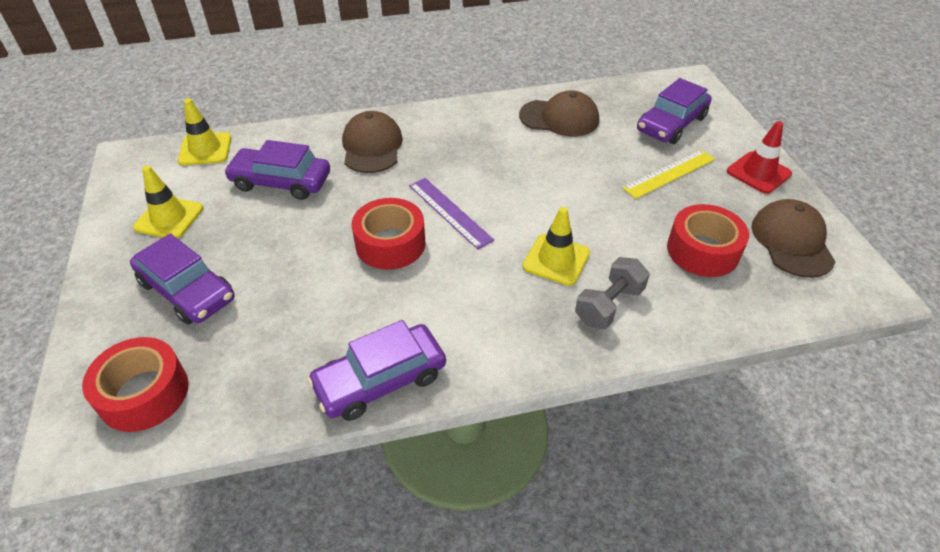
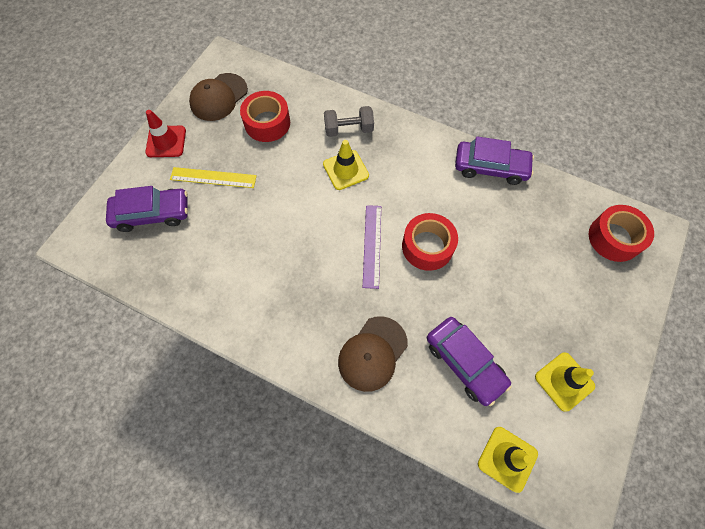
camera: 140 degrees left, 20 degrees up
(187, 290) = (571, 297): purple car -> none
(559, 118) = (213, 278): brown cap -> none

